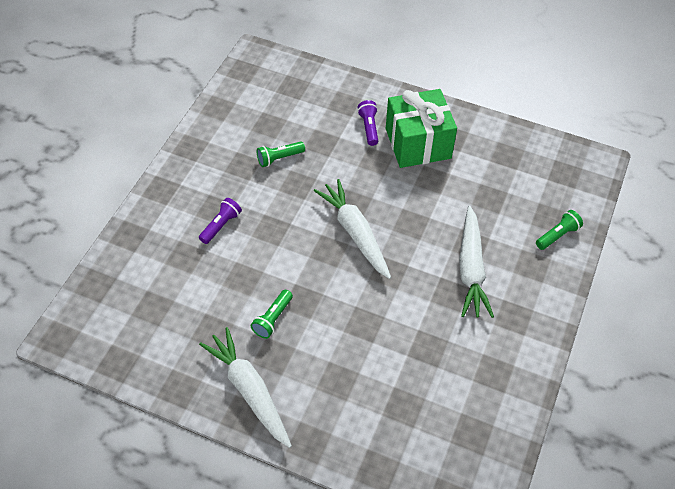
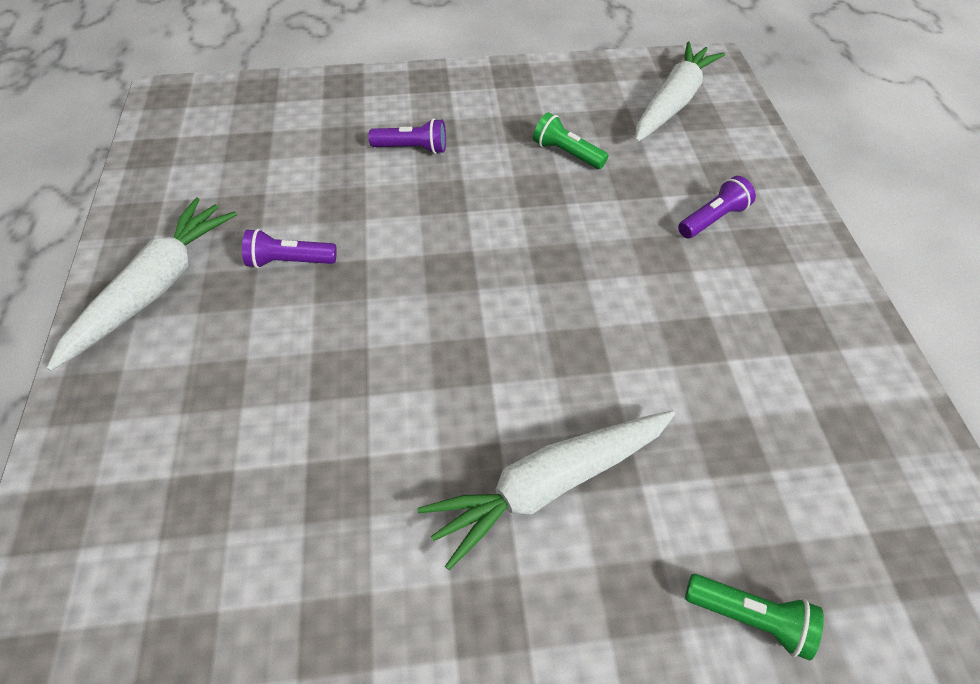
camera: 60 degrees right, 0 degrees up
(272, 319) = (289, 261): green flashlight -> purple flashlight
(355, 233) = (503, 287): white carrot -> white carrot (672, 102)
(418, 143) = (744, 290): green gift -> none

